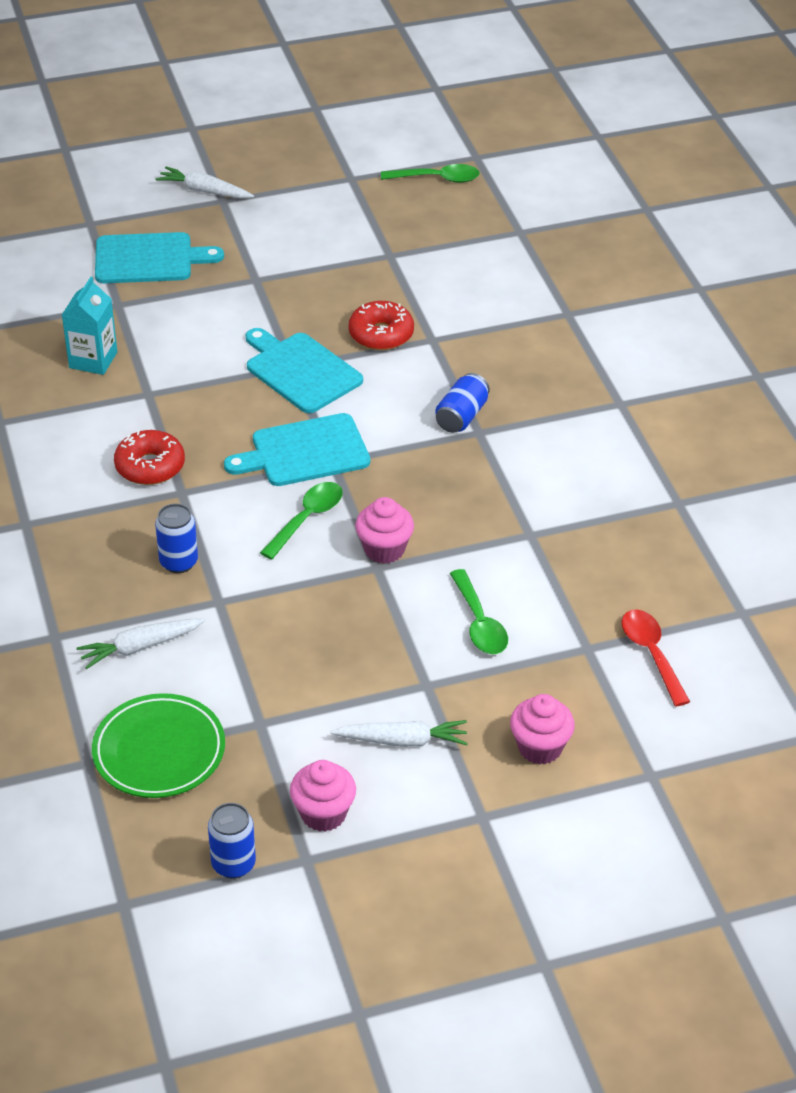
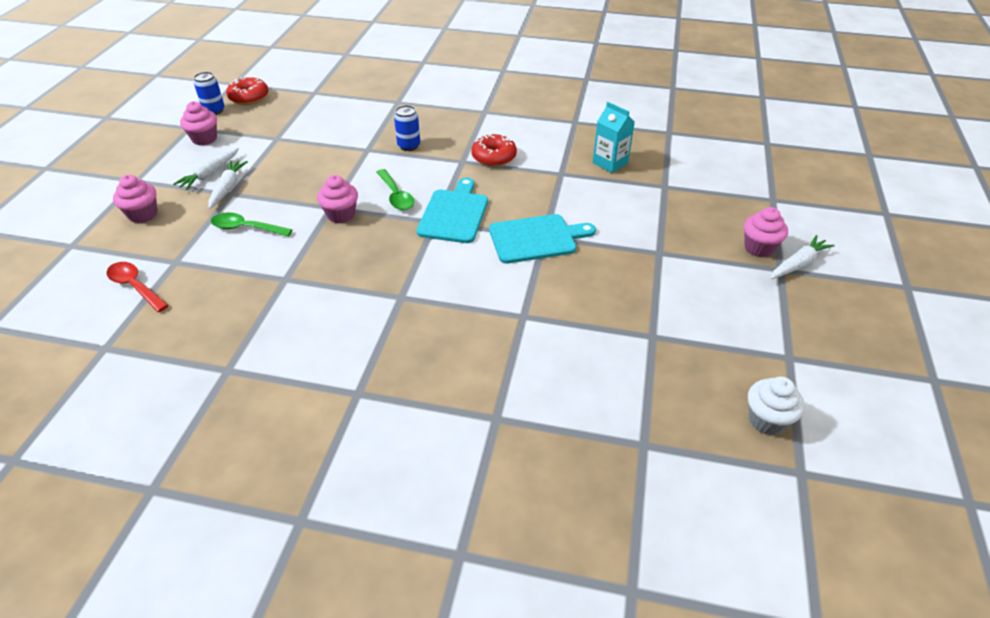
camera: 120 degrees right, 0 degrees up
(140, 647) = (364, 121): white carrot -> white carrot (228, 188)
(149, 259) = (713, 212): turquoise cutting board -> none
(159, 751) = (297, 110): green plate -> none
(195, 218) = (759, 248): none -> pink cupcake
(381, 334) = (549, 291): red donut -> red donut (249, 97)
(437, 179) = (767, 420): green spoon -> white cupcake
(461, 416) = (425, 295): blue can -> none
(651, 654) = (135, 286): red spoon -> red spoon turned 150 degrees counterclockwise

